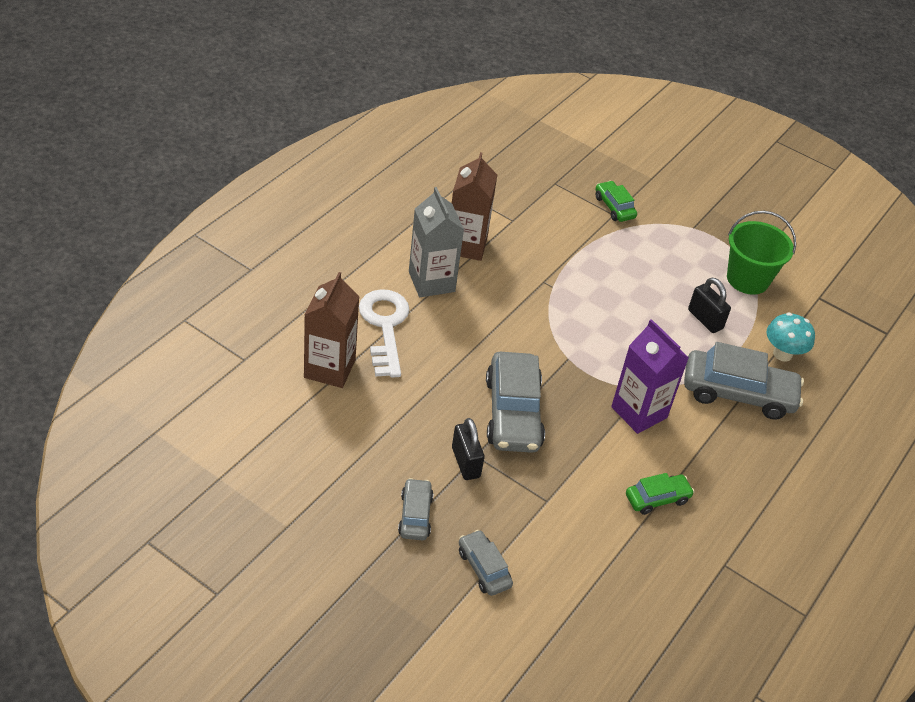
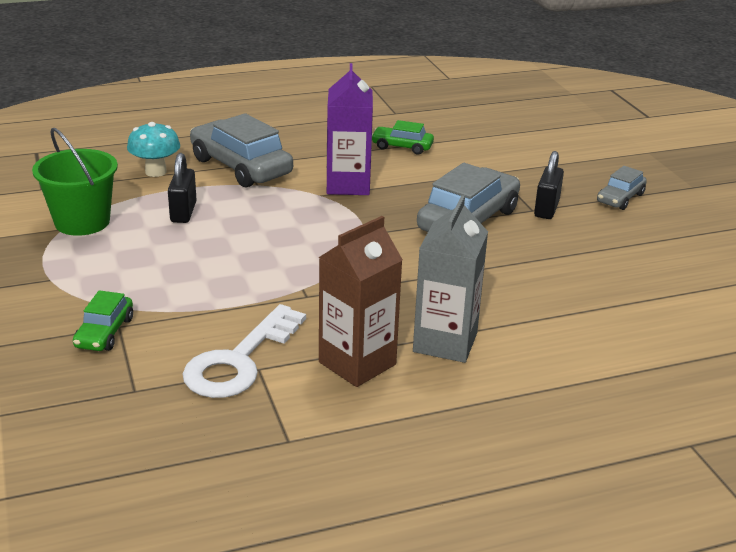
camera: 140 degrees left, 15 degrees down
(329, 368) = (638, 309): brown carton -> none
(385, 326) = (544, 322): white key -> white key (239, 361)
(484, 568) = (584, 161): grey car -> none

